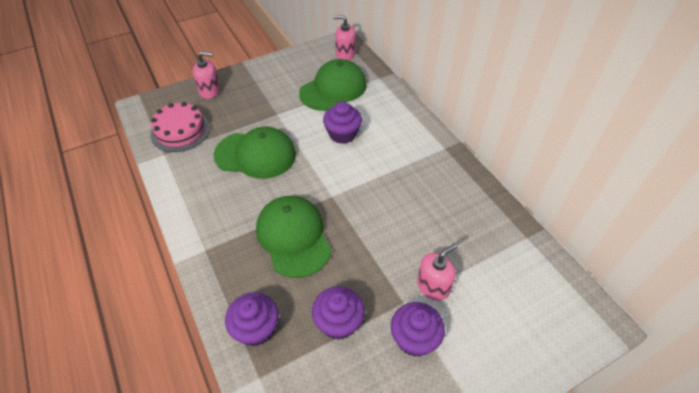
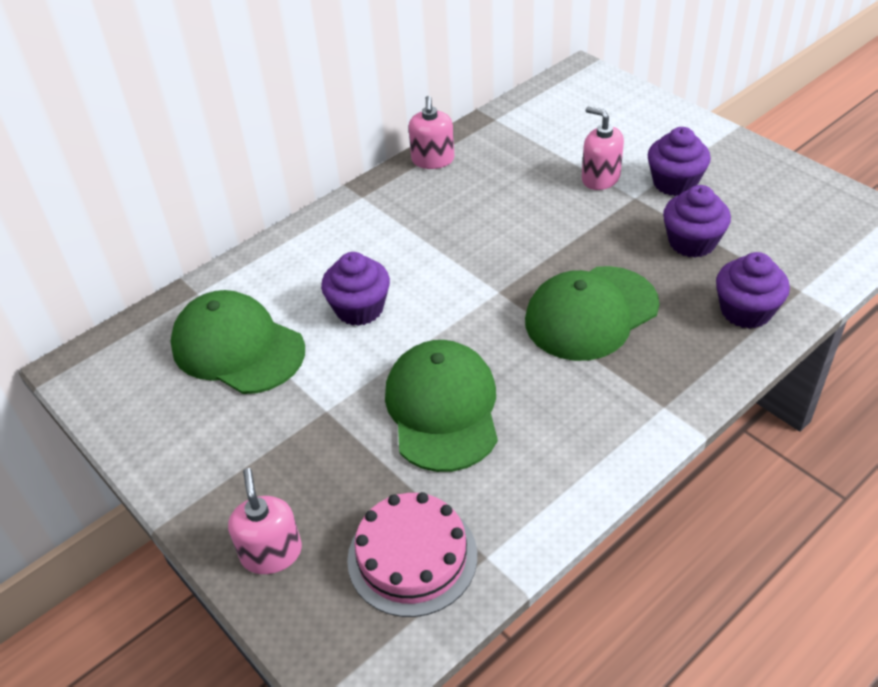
camera: 100 degrees left, 5 degrees down
(345, 54) = (122, 354): pink soap dispenser -> pink soap dispenser (433, 160)

